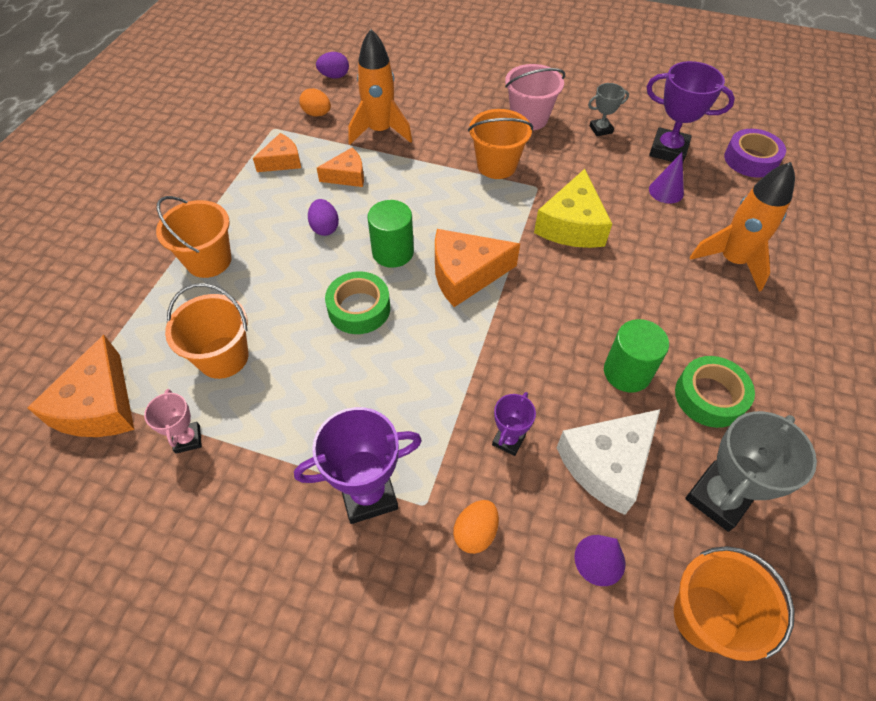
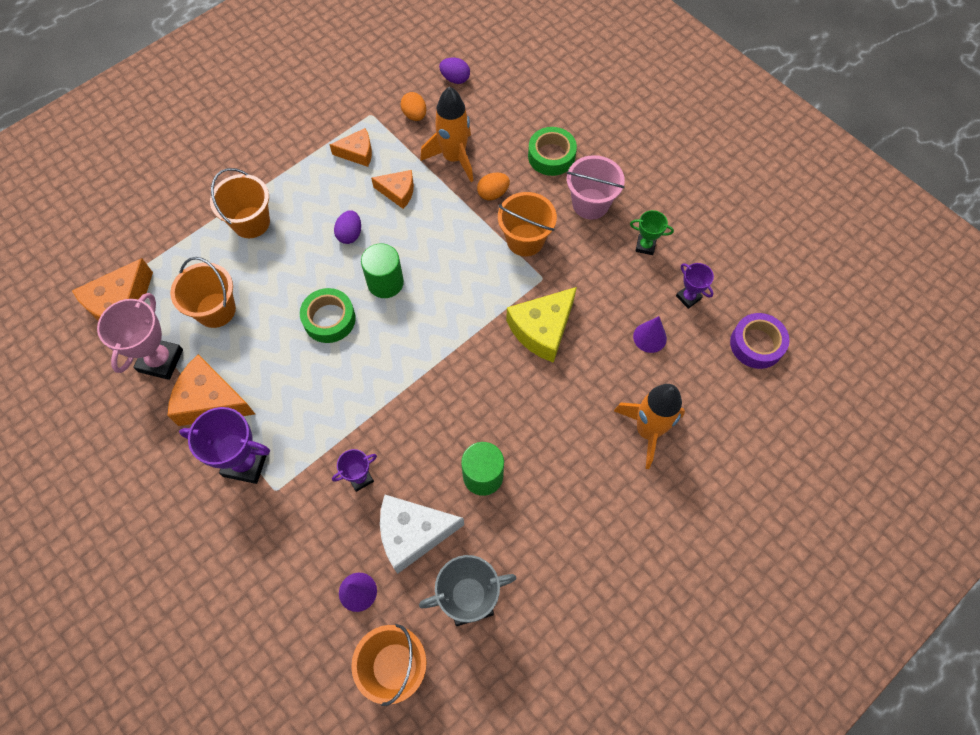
camera: 30 degrees right, 10 degrees up
(188, 439) = (160, 360): pink trophy -> pink trophy, size x1.81
(465, 275) = (425, 331): orange cheese -> orange cheese (211, 401)
(475, 532) = (293, 527): orange egg -> orange egg (493, 193)
(601, 129) = (645, 246): grey trophy -> green trophy
(668, 150) = (688, 297): purple trophy -> purple trophy, size x0.55
(709, 396) = (528, 528): green tape -> green tape (551, 156)

